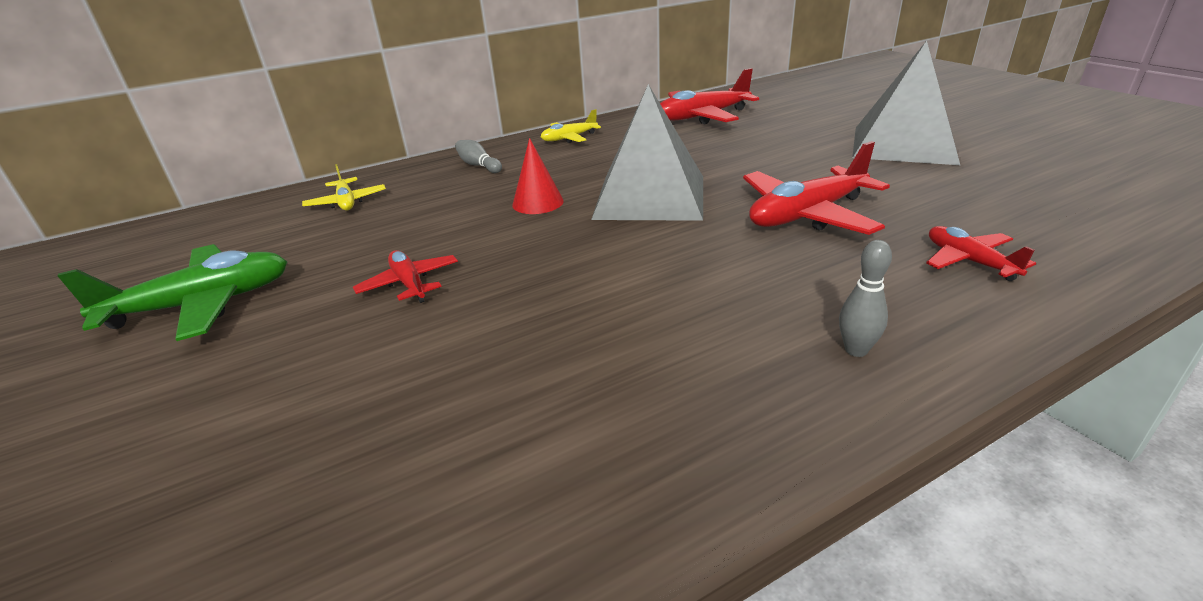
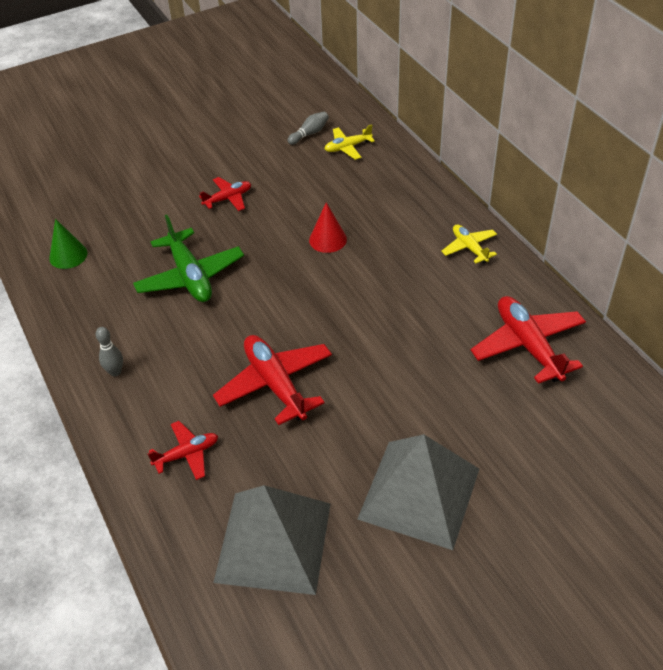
camera: 90 degrees right, 15 degrees up
(202, 304) = (227, 131): green plane -> green plane (190, 276)
(478, 165) = (408, 200): grey bowling pin -> grey bowling pin (309, 134)
(516, 489) = (68, 255): none -> green cone
(650, 197) = (326, 299): grey pyramid -> grey pyramid (273, 542)

